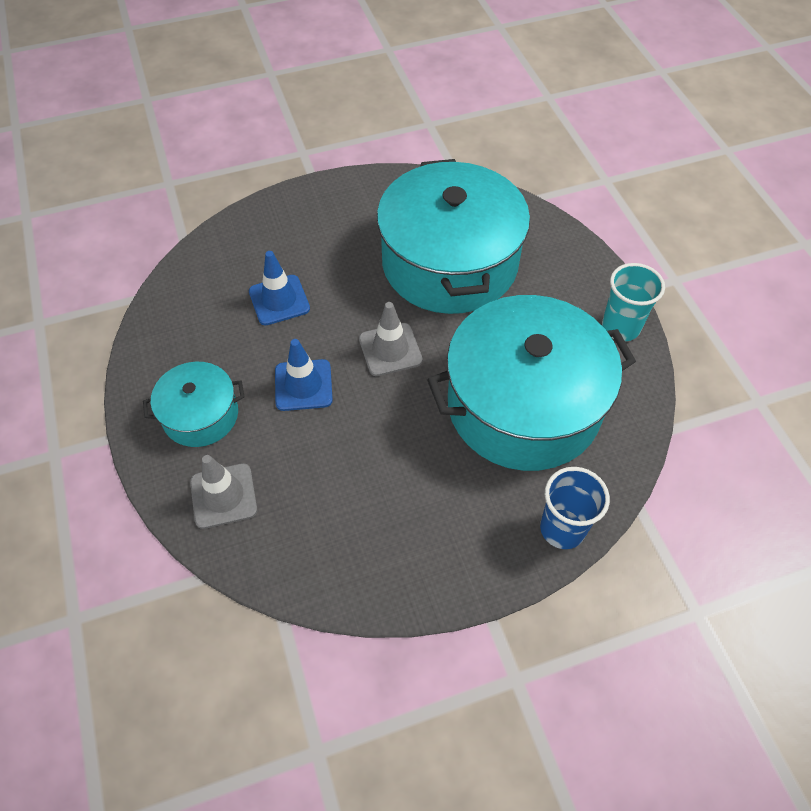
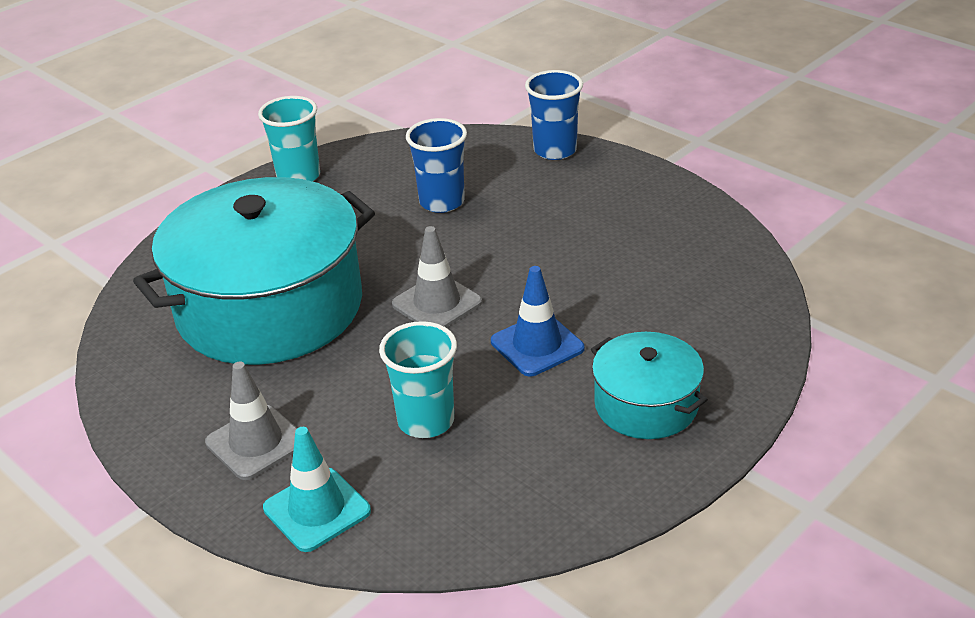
camera: 115 degrees left, 20 degrees down
(223, 496) = (718, 340): grey traffic cone -> grey traffic cone (256, 442)
(251, 233) = (317, 510): none -> turquoise traffic cone
(279, 300) = (426, 421): blue traffic cone -> turquoise cup
(523, 405) = (442, 202): turquoise pot -> blue cup

